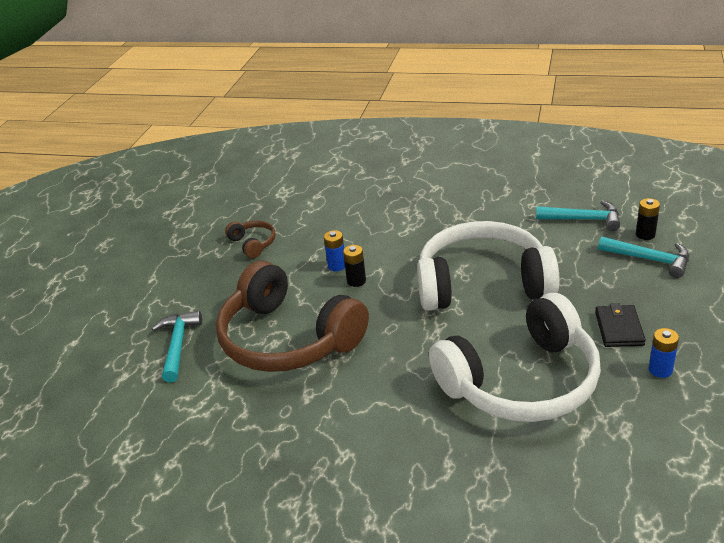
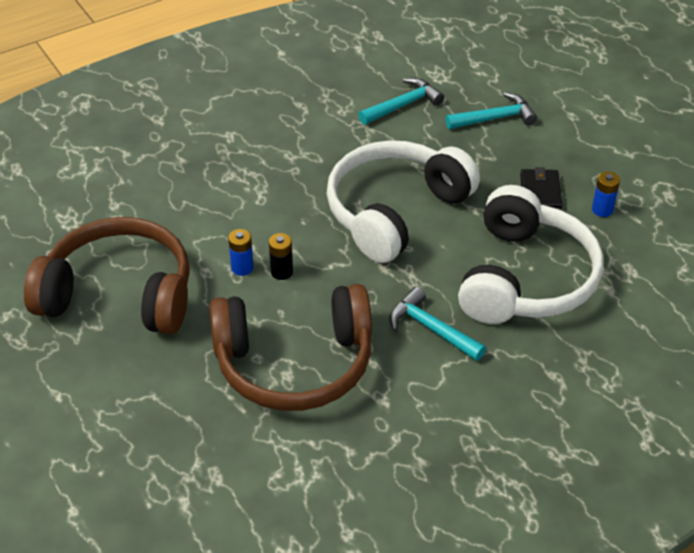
camera: 50 degrees left, 10 degrees up
(178, 345) = (195, 438): turquoise hammer -> turquoise hammer (431, 329)
(253, 243) = (119, 294): brown headphones -> brown headphones, size x2.39
(619, 328) = (540, 192): black wallet -> black wallet turned 45 degrees clockwise
(645, 234) = (466, 96): black battery -> none

